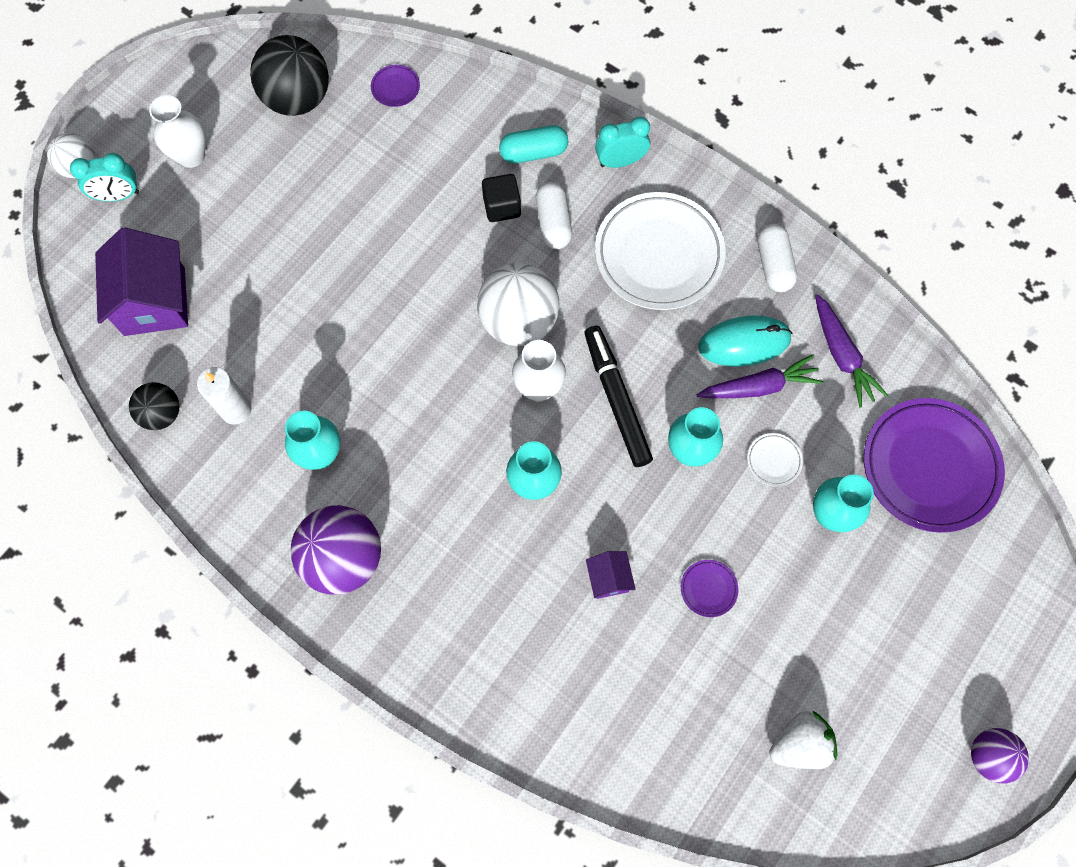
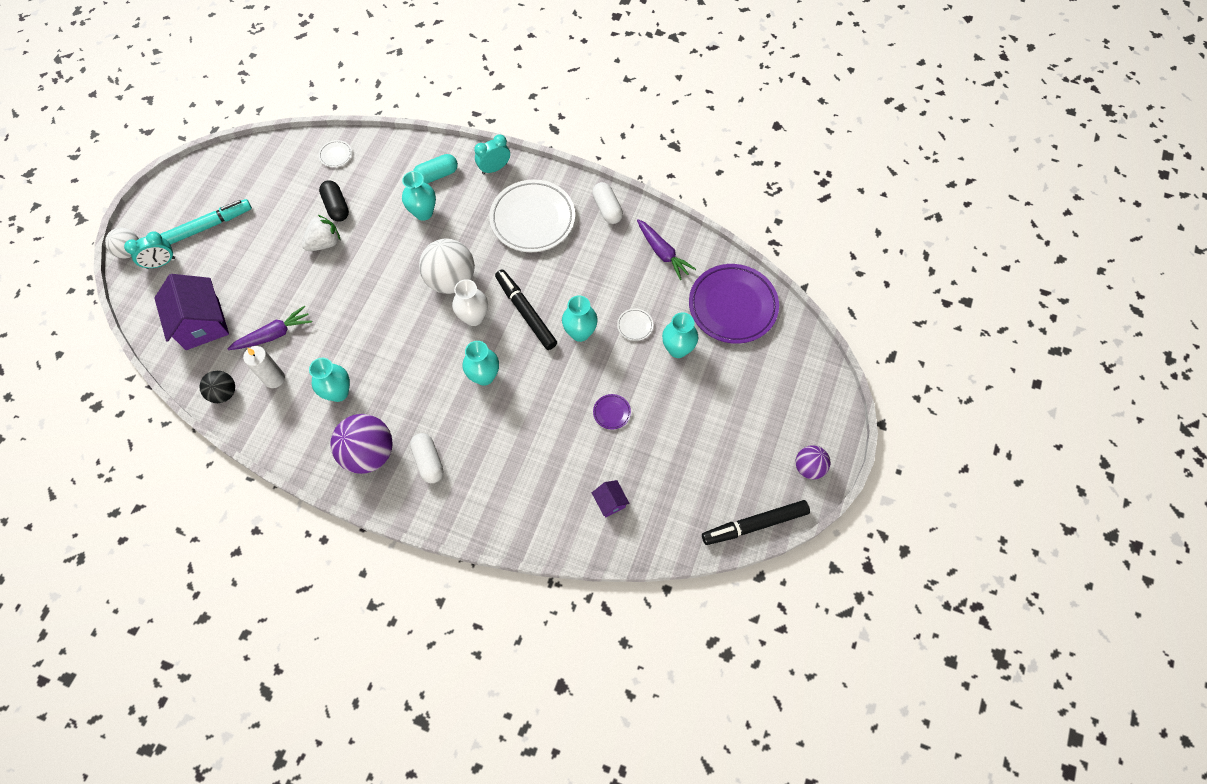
camera: 15 degrees left, 5 degrees down
(191, 156) = (206, 227): white vase -> turquoise marker
(297, 99) = (271, 176): black ball -> none
(379, 168) = (336, 206): none -> black capsule
(395, 88) = (336, 155): purple plate -> white plate
(502, 207) = (423, 213): black cube -> turquoise vase
(553, 223) = (460, 215): white capsule -> white capsule (429, 461)
(609, 578) = (546, 422): purple house -> purple house (610, 502)
(744, 343) = (599, 259): turquoise mouse -> none
(759, 386) = (615, 283): purple carrot -> purple carrot (274, 334)
(799, 743) = (691, 490): white strawberry -> white strawberry (324, 243)
(884, 824) = (754, 525): none -> black marker

